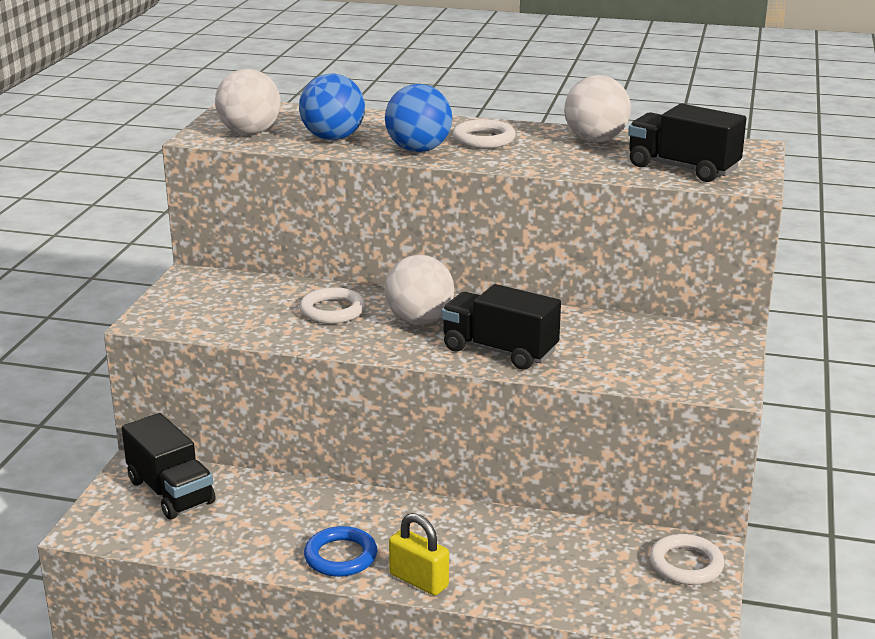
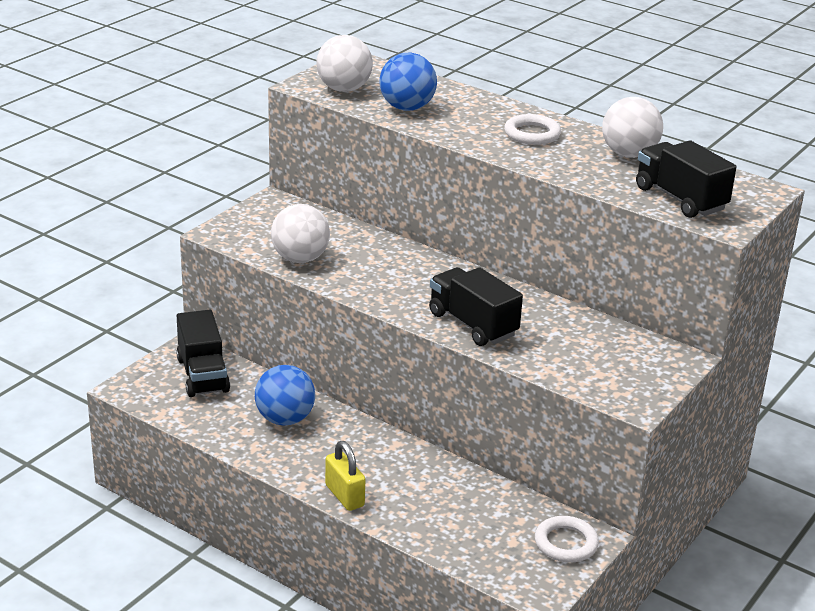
camera: 20 degrees right, 5 degrees up
(332, 311) = (364, 257): white ring -> none
(340, 556) = (298, 460): blue ring -> none
(418, 150) = (468, 134): blue ball -> blue ball (285, 419)
(419, 320) = (427, 282): white ball -> white ball (300, 259)

